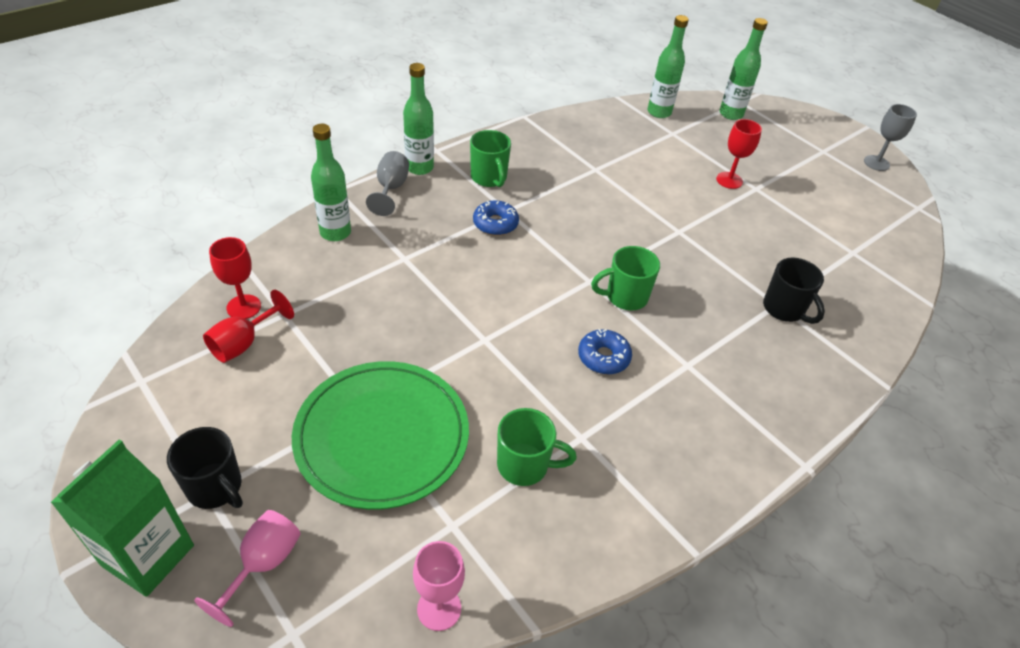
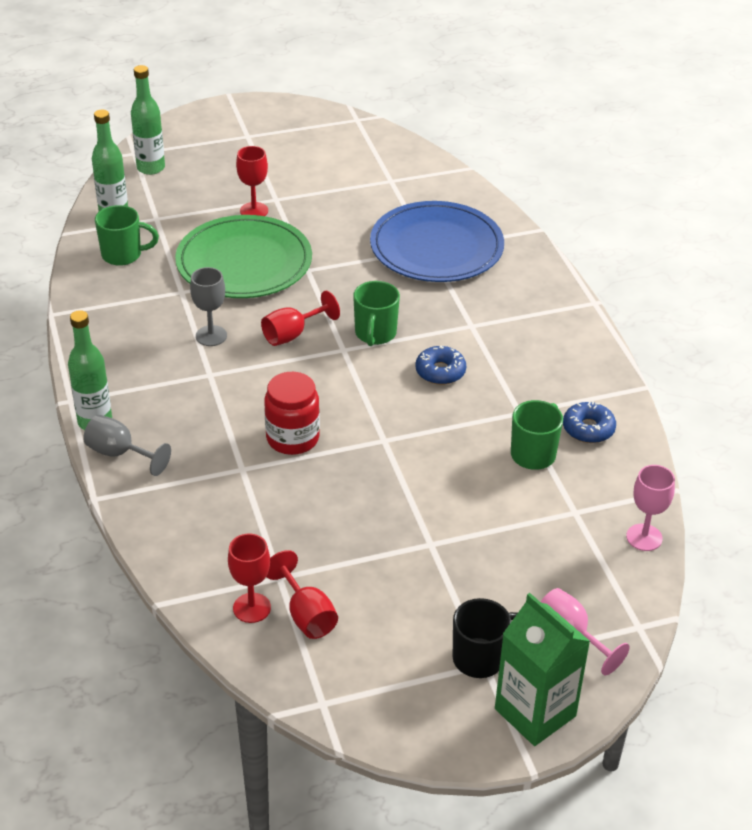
camera: 65 degrees left, 5 degrees down
(335, 233) = (170, 514): green bottle -> none
(382, 436) = (468, 535): green plate -> green plate (244, 262)
(456, 278) = (292, 438): none -> red jar
(489, 178) = (148, 373): green mug -> green mug (123, 255)
(495, 224) = (226, 388): blue donut -> blue donut (588, 429)
(588, 244) = (292, 334): none -> red goblet
(784, 309) = (436, 247): black mug -> blue plate
(876, 163) = (284, 114): grey goblet -> grey goblet (211, 336)

